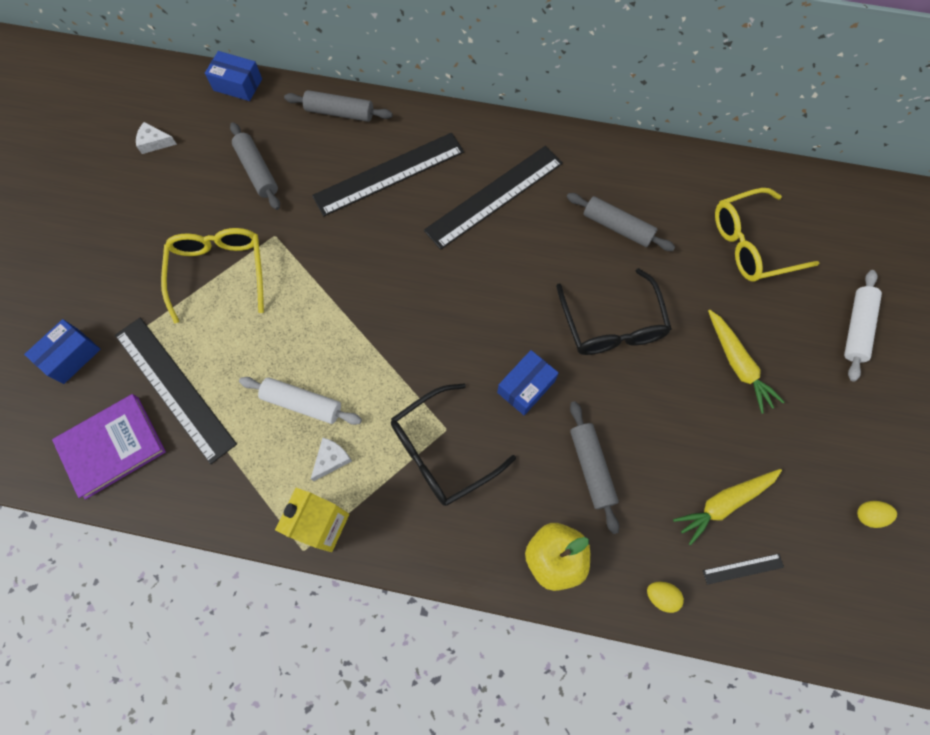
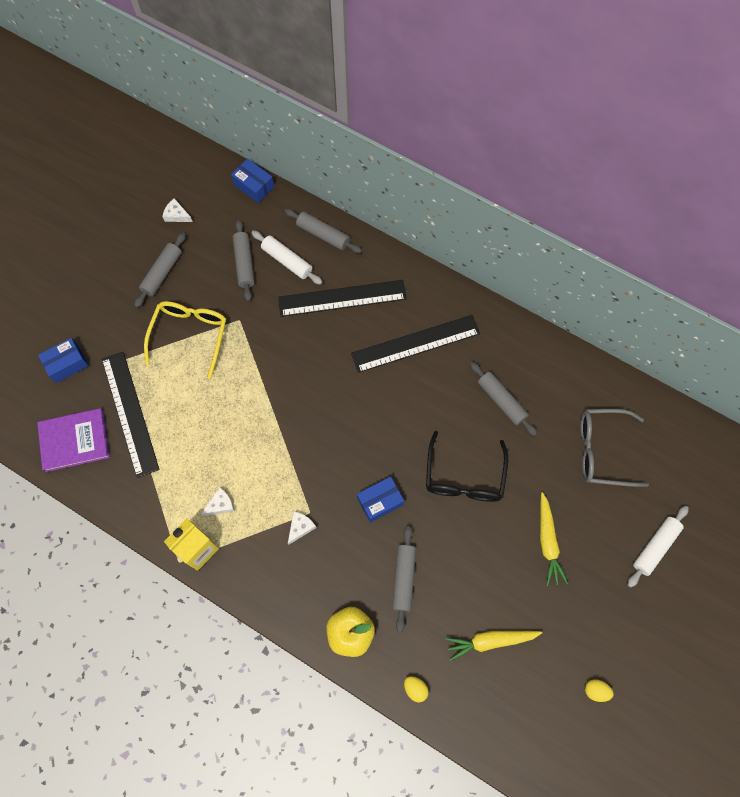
camera: 20 degrees right, 0 degrees up
(159, 212) = (162, 273): none -> grey rolling pin
(302, 403) = (214, 456): white rolling pin -> white rolling pin (287, 261)
(442, 451) = (300, 527): black glasses -> white cheese
(743, 569) = (483, 692): black ruler -> none
(751, 244) = (602, 451): yellow glasses -> grey glasses

